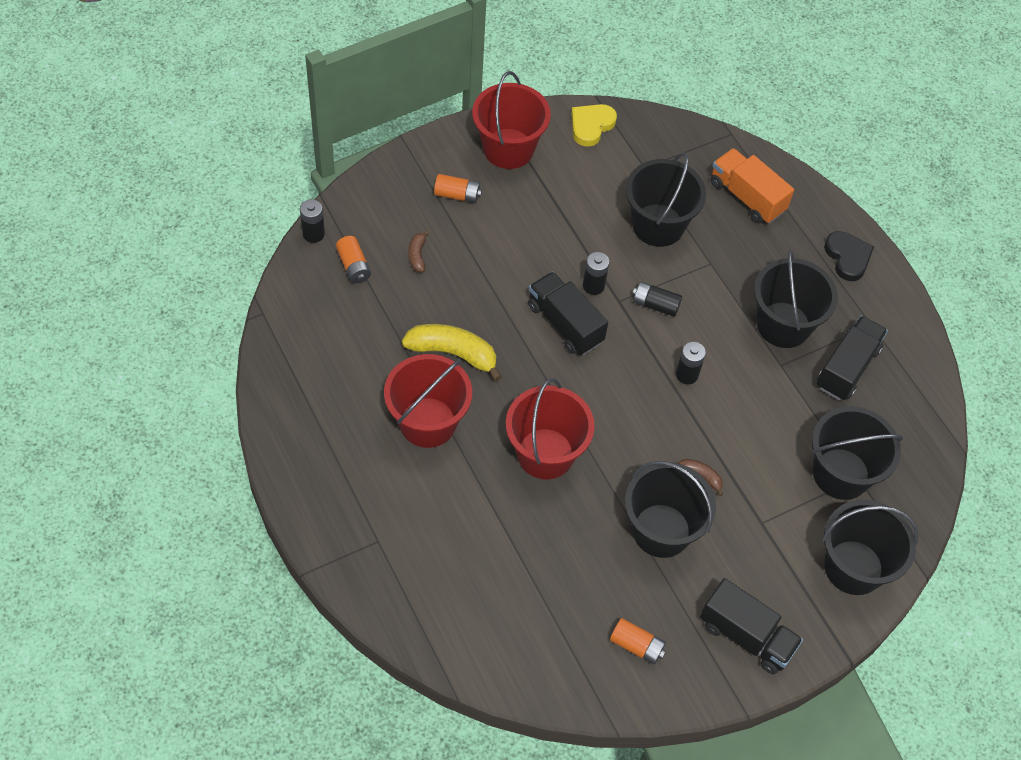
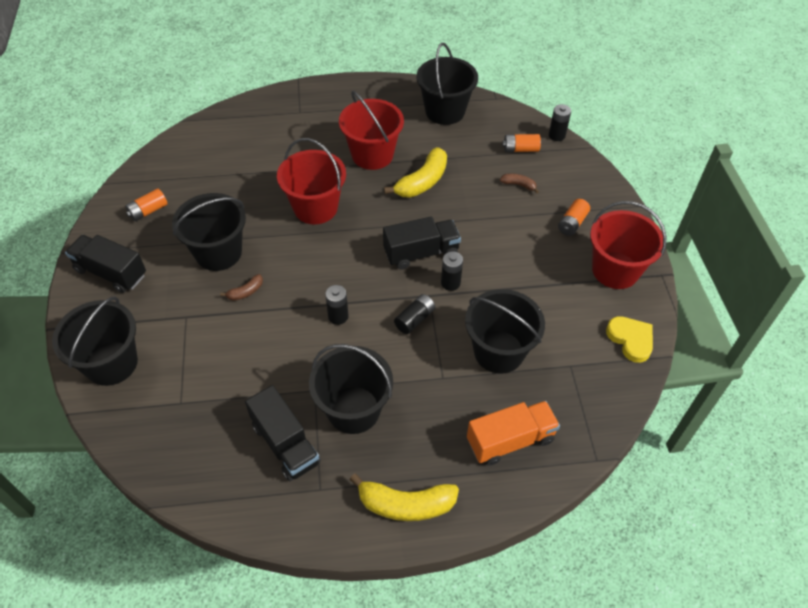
camera: 115 degrees right, 5 degrees down
(746, 636) = (111, 273): black truck -> black truck turned 60 degrees clockwise
(841, 474) = (191, 391): black bucket -> black bucket (445, 111)
(847, 257) = (405, 504): black heart -> yellow banana

